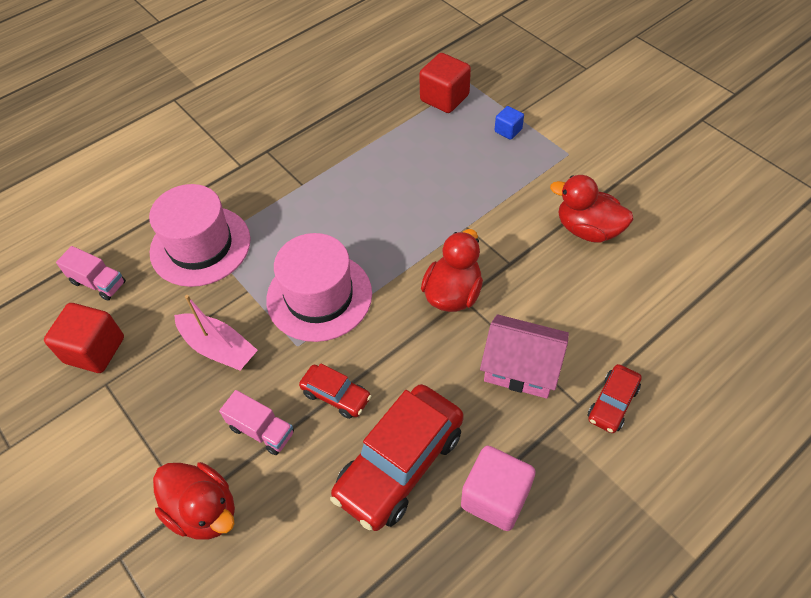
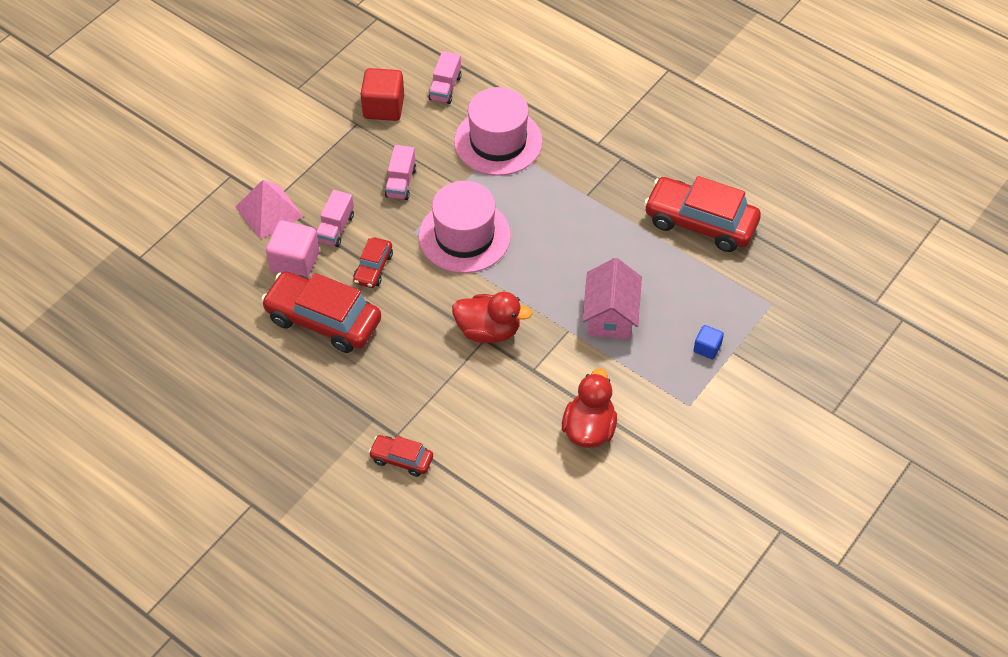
camera: 75 degrees right, 0 degrees up
(204, 510) = (269, 211): red duck -> pink pyramid
(219, 348) = (401, 182): pink boat -> pink truck
(366, 110) = (700, 223): none -> red car
(444, 98) = (739, 286): red cube -> none
(495, 497) = (306, 385): pink cube -> pink cube (295, 262)
(521, 368) = (422, 390): pink house -> pink house (610, 315)

